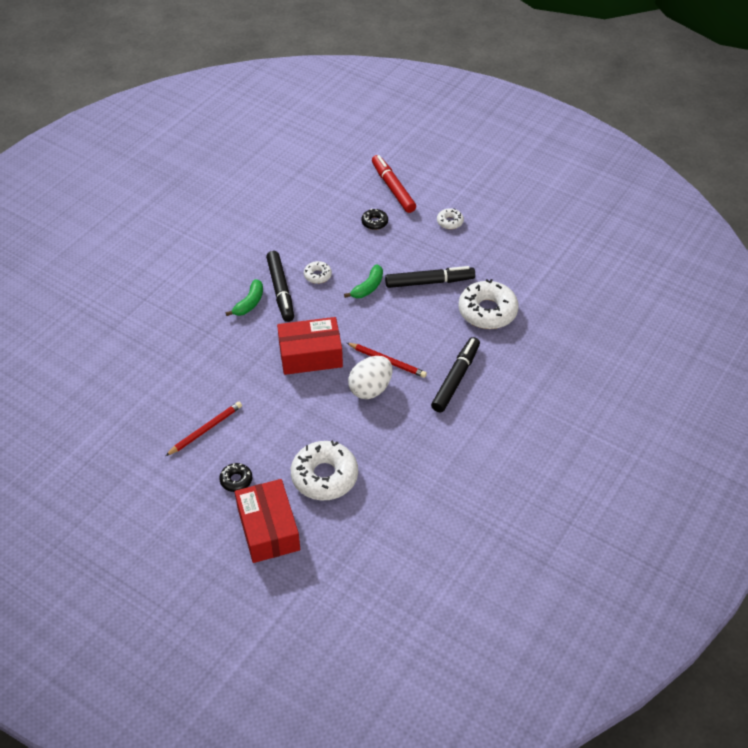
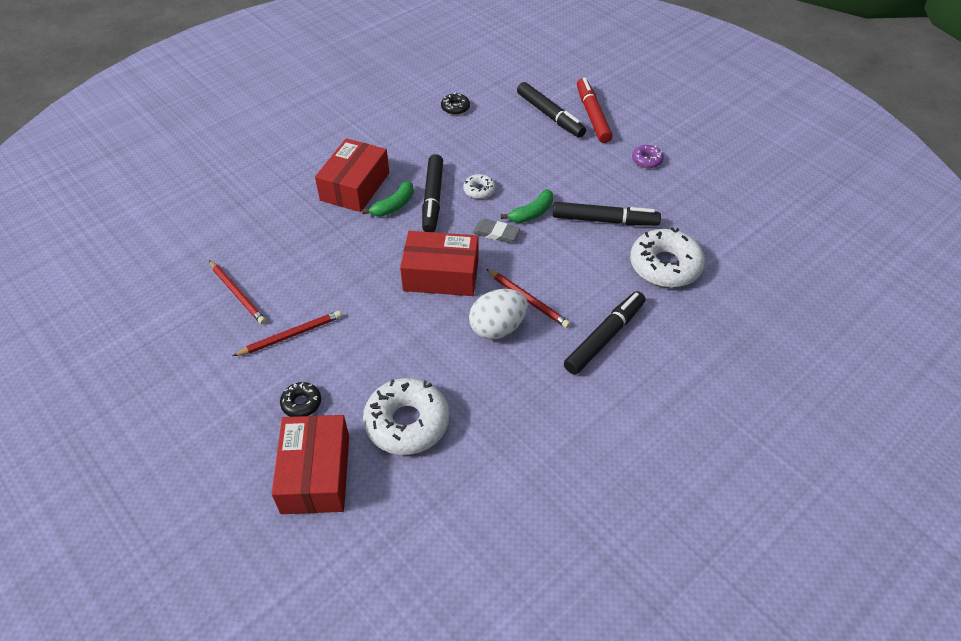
camera: 15 degrees right, 0 degrees up
(146, 405) = (238, 294): none -> red pencil
(209, 292) = (355, 186): none -> red box
(344, 310) = (496, 233): none -> grey eraser
(356, 195) = (550, 115): none -> black marker
(374, 222) = (561, 146): black donut -> black donut (455, 108)
(450, 222) = (647, 160): white donut -> purple donut

